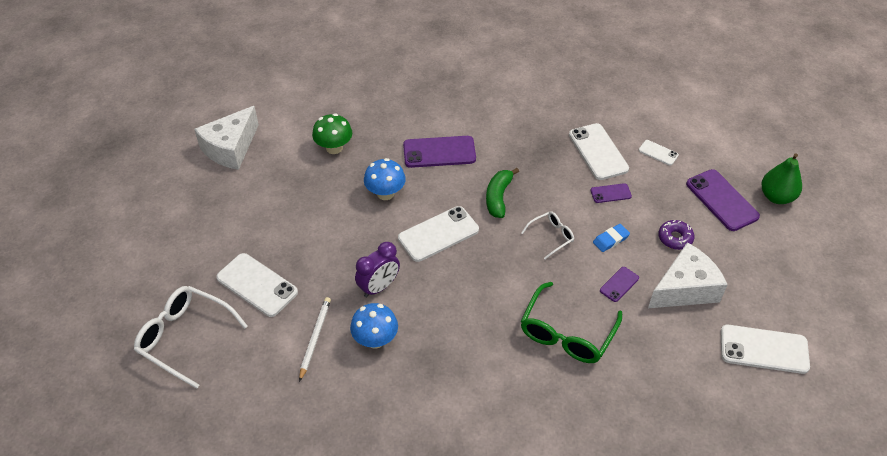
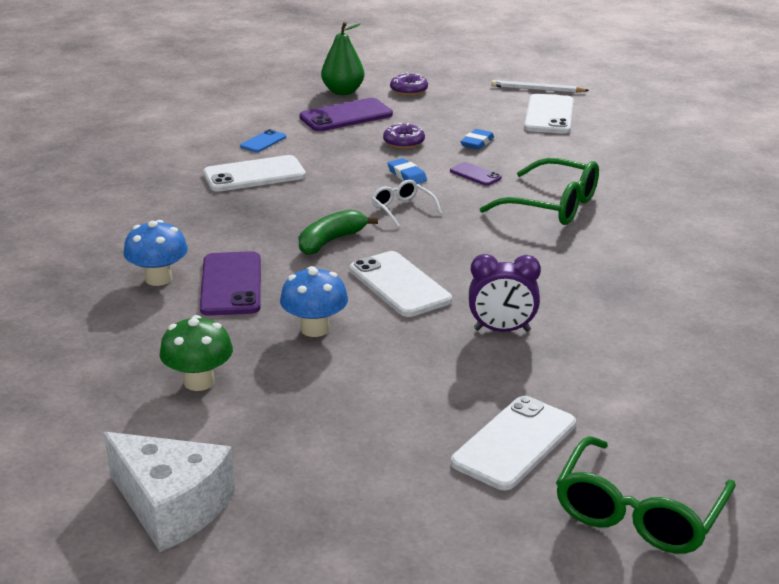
camera: 90 degrees left, 20 degrees down
(185, 337) = (639, 513): white glasses -> green glasses
(315, 338) = (605, 380): white pencil -> white pencil (537, 89)
(375, 339) = (594, 330): blue mushroom -> blue mushroom (158, 279)
(379, 287) = (502, 330): purple clock -> purple clock turned 135 degrees clockwise
(498, 197) = (331, 241): green banana -> green banana turned 120 degrees clockwise
(610, 193) = (330, 171): purple phone -> none
(658, 153) = (263, 142): white phone -> blue phone
(685, 289) = (477, 143): white cheese -> blue eraser
(794, 243) = (409, 90): none -> purple donut

